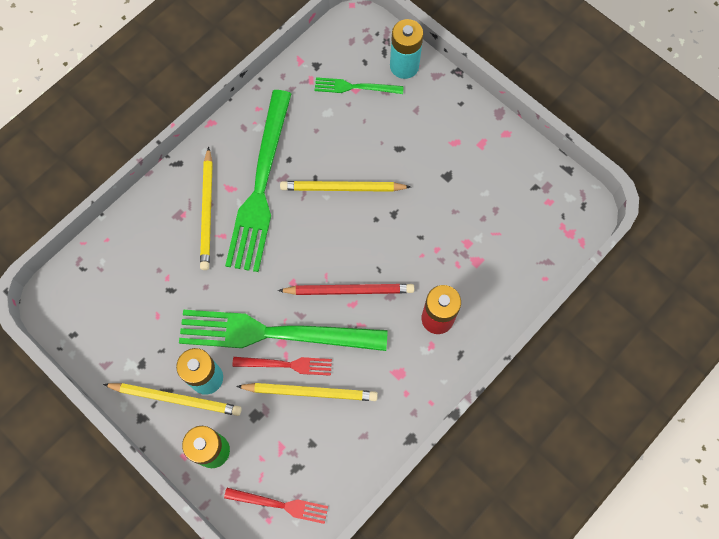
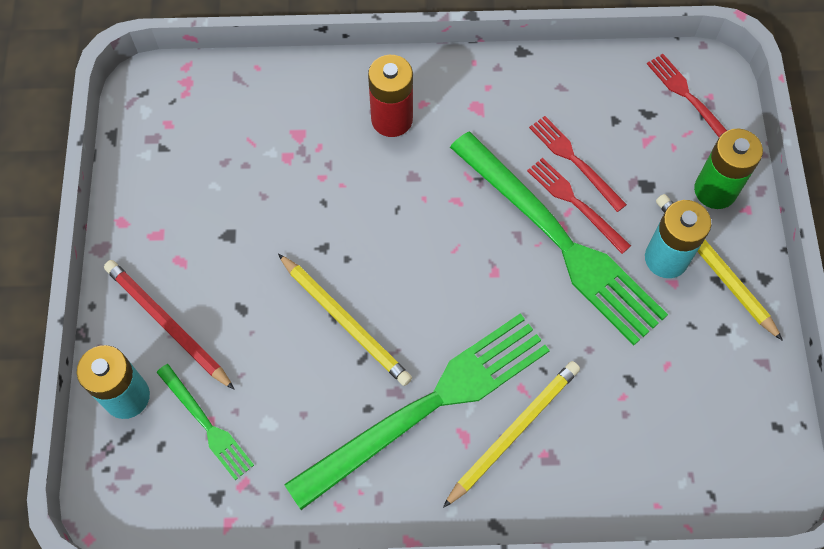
camera: 135 degrees left, 5 degrees down
(310, 392) = (575, 161): yellow pencil -> red fork
(349, 290) = (446, 216): red pencil -> red pencil (167, 325)

